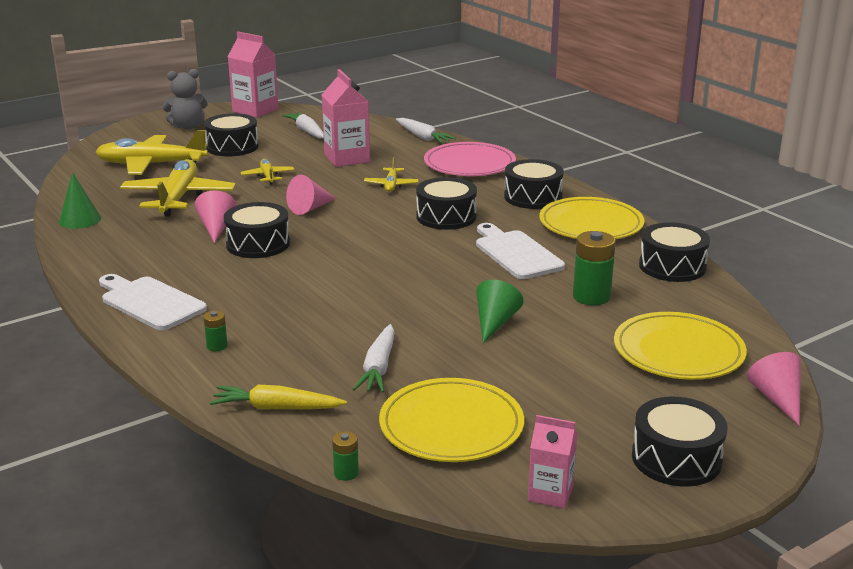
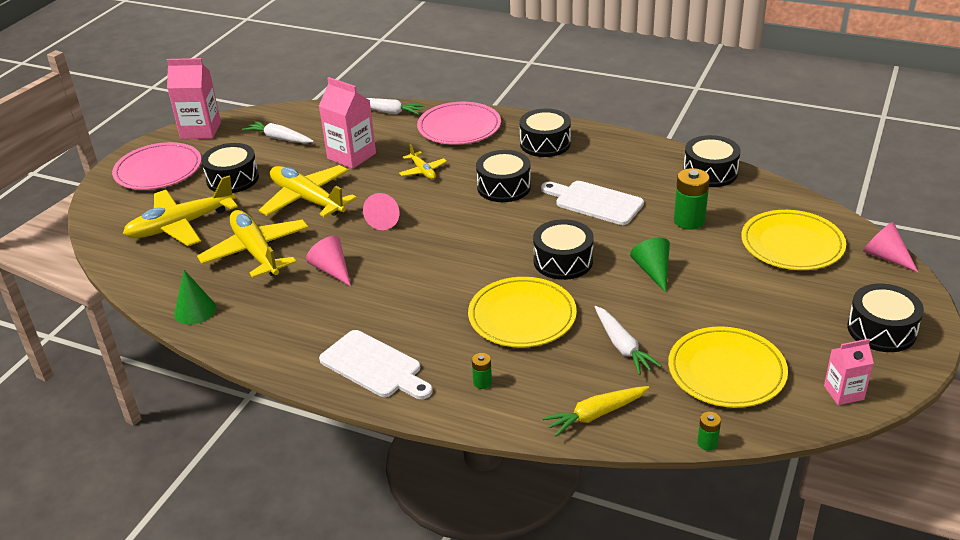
camera: 30 degrees left, 10 degrees up
(150, 302) = (374, 366): white cutting board -> white cutting board turned 150 degrees counterclockwise
(187, 126) = (158, 170): grey teddy bear -> pink plate
(258, 244) = (389, 272): black drum -> black drum (563, 261)
(268, 176) = (307, 199): yellow plane -> yellow plane, size x2.03
(591, 224) = (615, 154): yellow plate -> yellow plate (522, 316)

